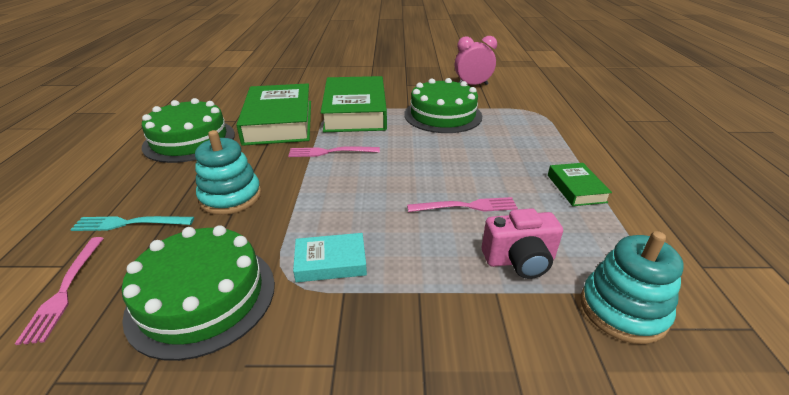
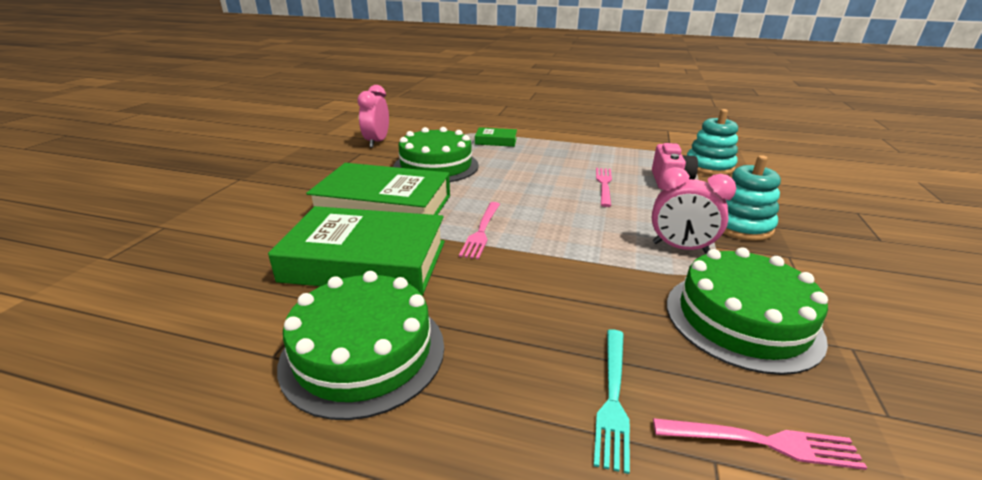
camera: 75 degrees left, 5 degrees down
(231, 197) = (562, 304): turquoise stacking toy -> turquoise stacking toy (740, 226)
(331, 262) = (680, 248): turquoise book -> pink clock
(576, 188) = (587, 148): green book -> green book (496, 141)

